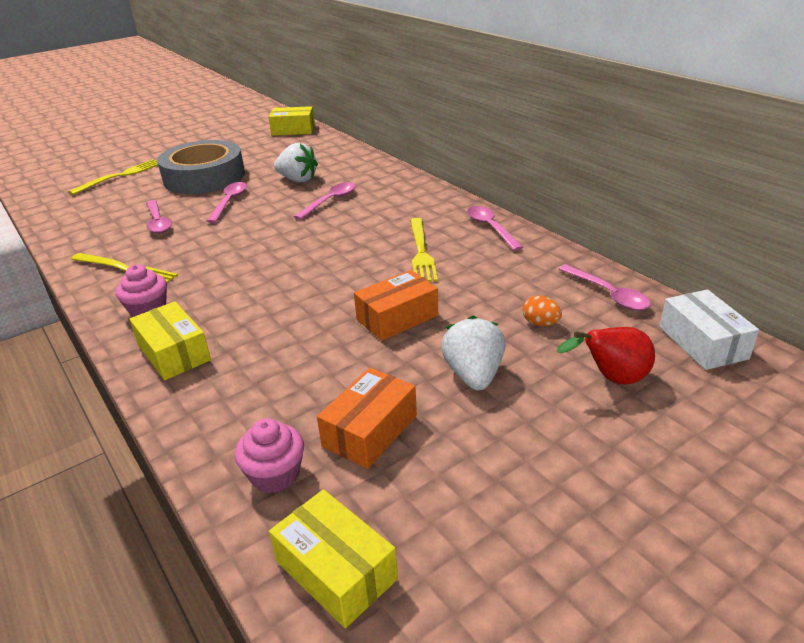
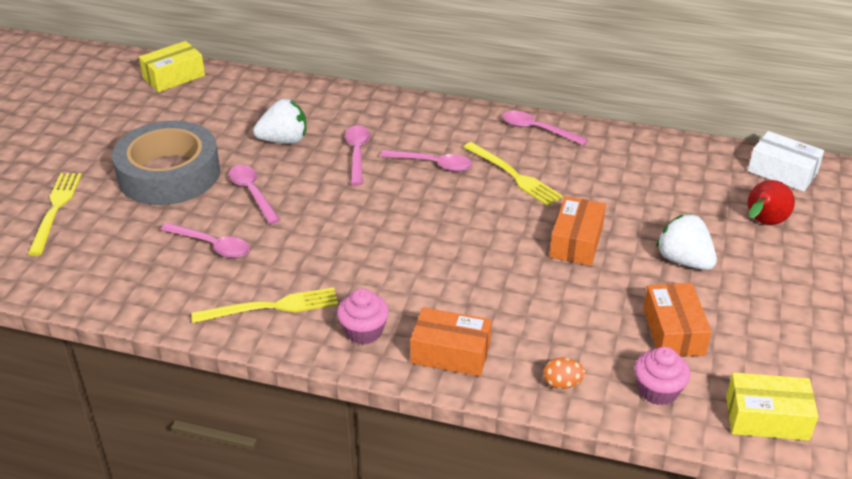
camera: 40 degrees left, 5 degrees up
(174, 353) = (450, 353): yellow box -> orange box
(540, 323) = (676, 201): orange egg -> orange egg (562, 384)
(608, 294) = (690, 158): pink spoon -> pink spoon (433, 164)

